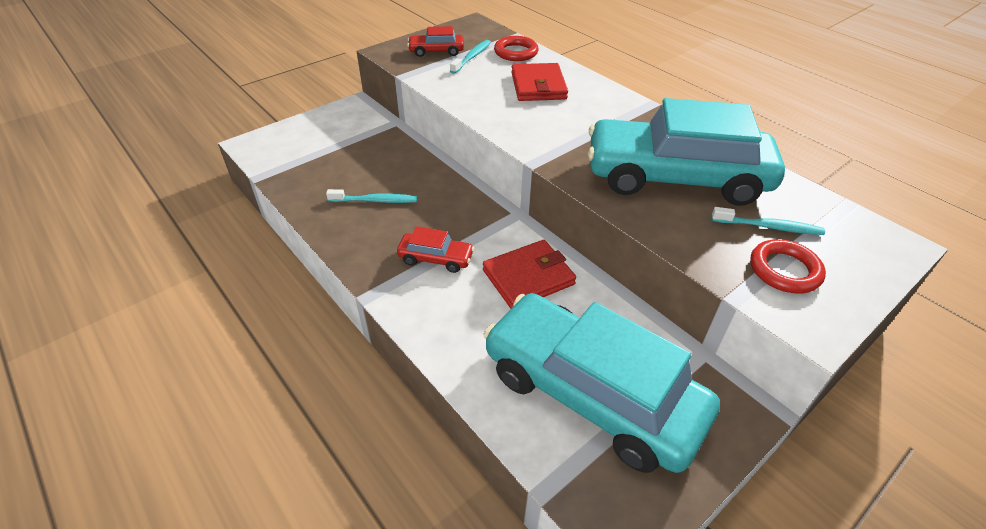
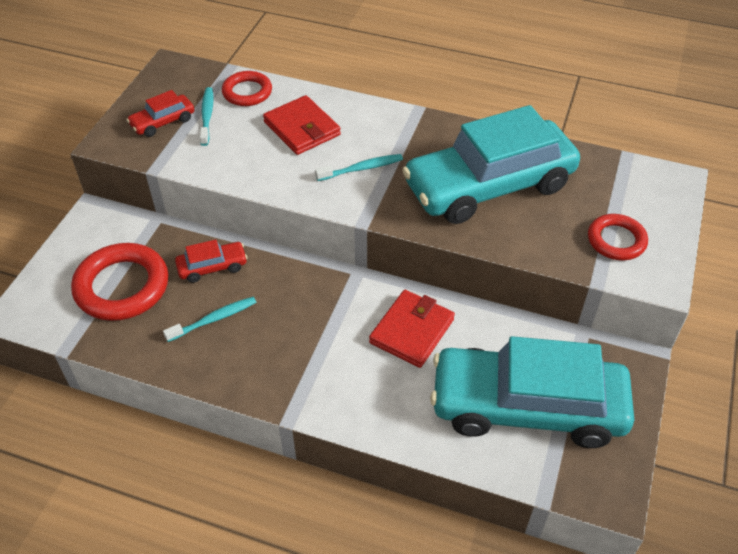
camera: 30 degrees left, 5 degrees up
(332, 154) = (122, 286): none -> red ring
(436, 258) = (320, 352): red car -> red car (212, 267)
(768, 227) = (584, 204): turquoise toothbrush -> turquoise toothbrush (361, 168)

